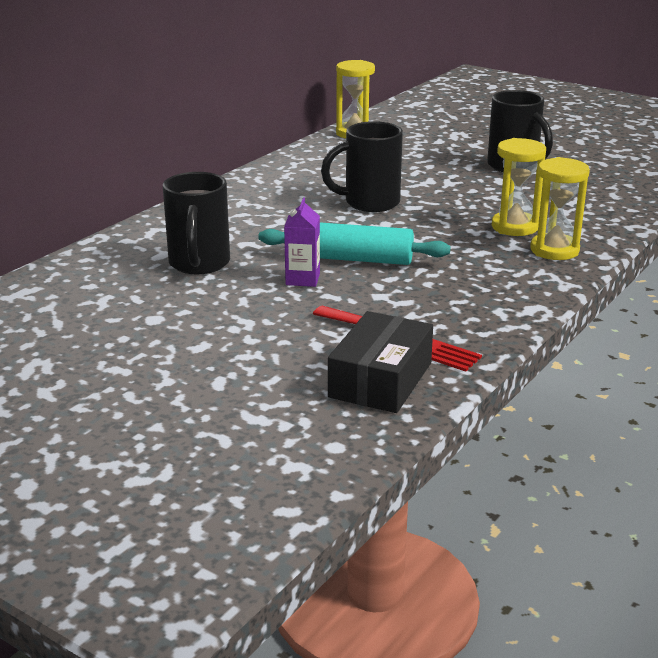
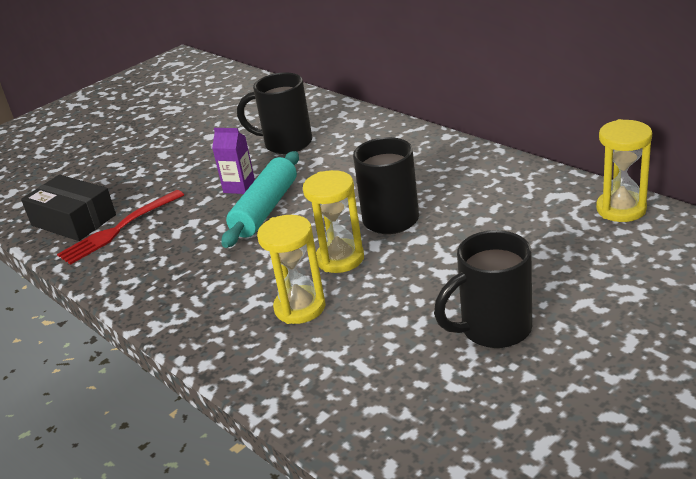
camera: 105 degrees right, 5 degrees up
(554, 250) = (232, 328): yellow hourglass -> yellow hourglass (340, 259)

